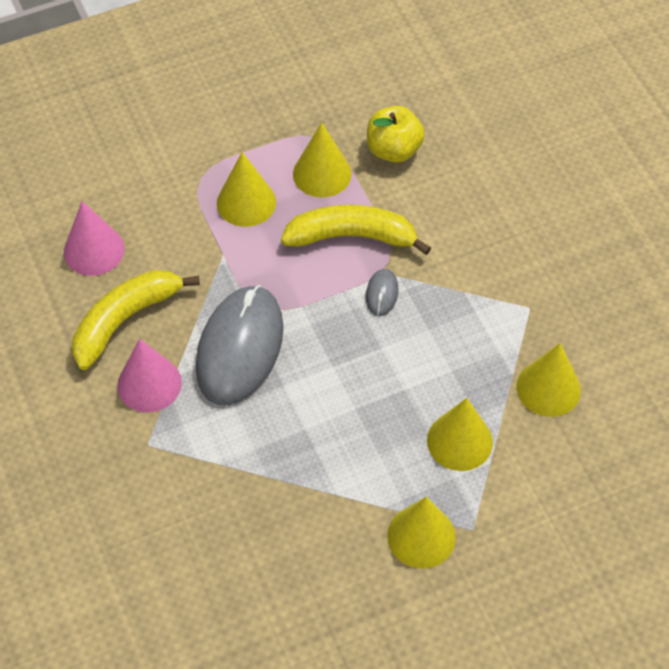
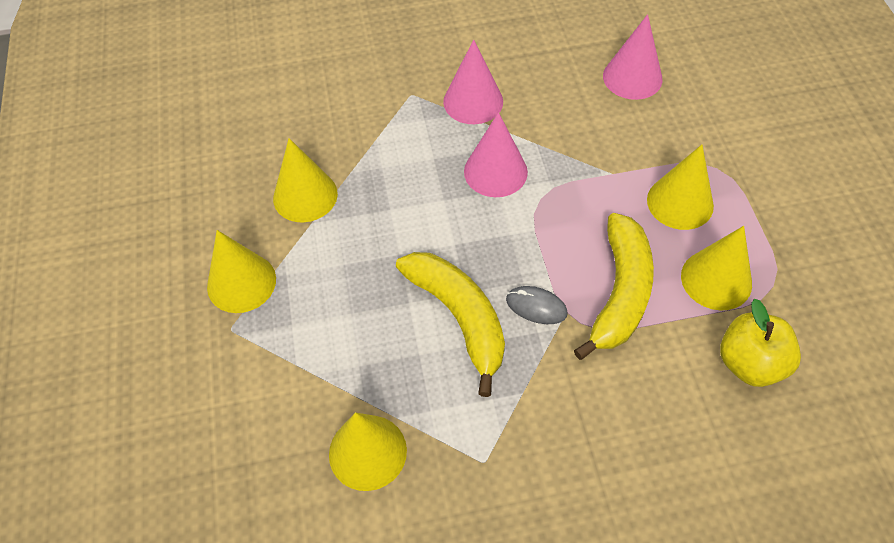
camera: 105 degrees right, 0 degrees up
(125, 320) = (547, 92): yellow banana -> yellow banana (459, 317)
(239, 348) = (495, 171): grey mouse -> pink cone
(459, 441) = (331, 341): yellow cone -> yellow cone (305, 196)

